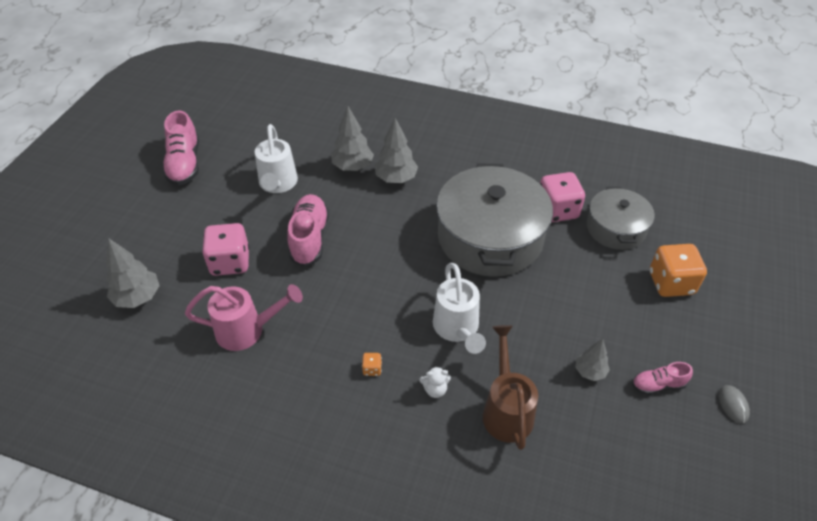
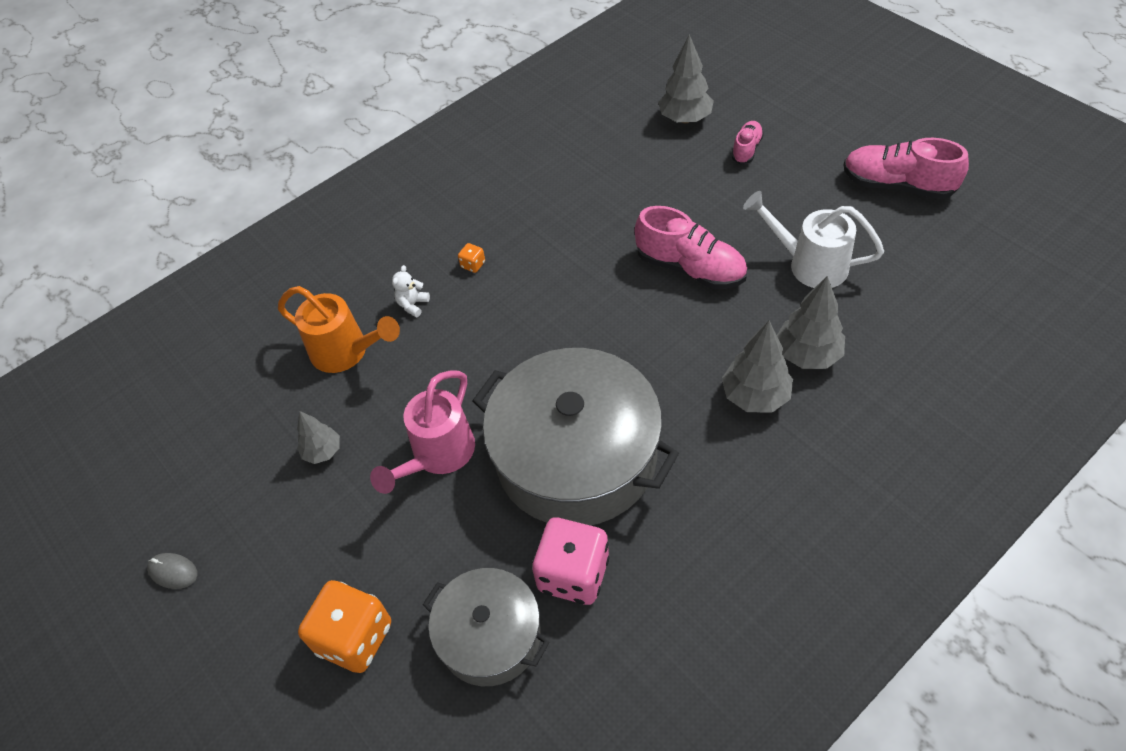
camera: 125 degrees right, 5 degrees up
(230, 262) = (692, 192): pink dice -> none
(247, 330) = (588, 186): pink watering can -> pink watering can (438, 455)
(457, 329) = (466, 355): white watering can -> none
(506, 410) = (346, 352): brown watering can -> orange watering can
(658, 385) = (255, 510): pink shoe -> pink shoe (746, 149)

